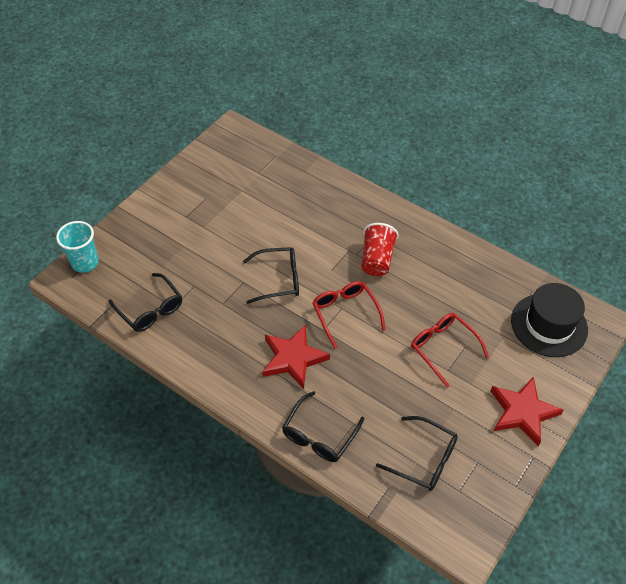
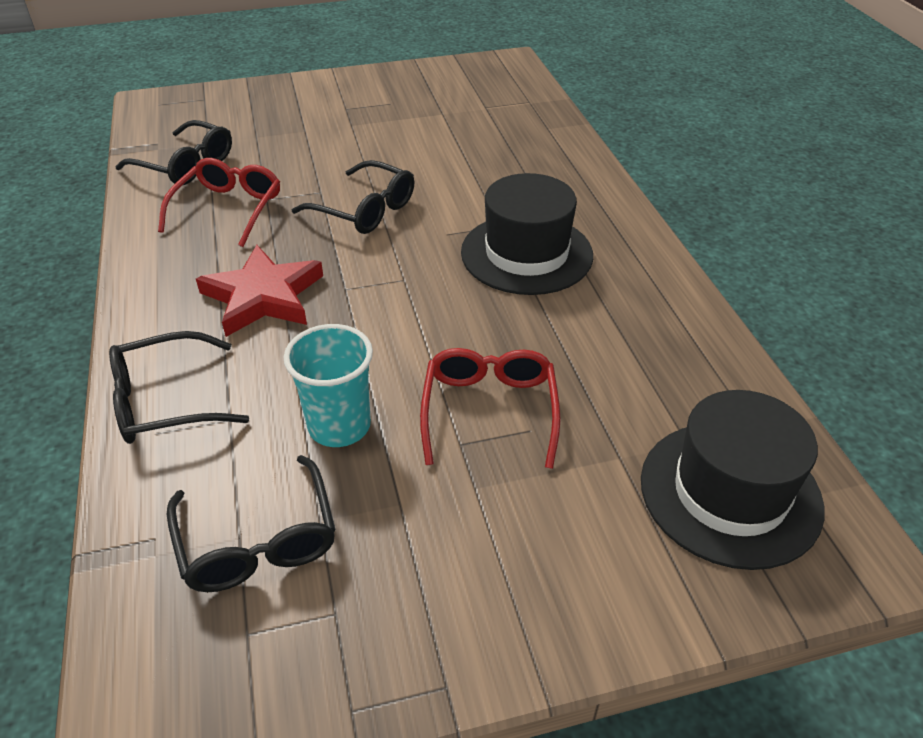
camera: 40 degrees right, 10 degrees down
(85, 262) = (188, 99): turquoise cup -> turquoise cup (339, 426)
(150, 309) = (185, 165): black glasses -> black glasses turned 60 degrees counterclockwise
(345, 314) = (399, 288): red glasses -> red glasses (228, 210)
(377, 259) = (526, 254): red cup -> black hat
(522, 412) = (515, 595): red star -> none

